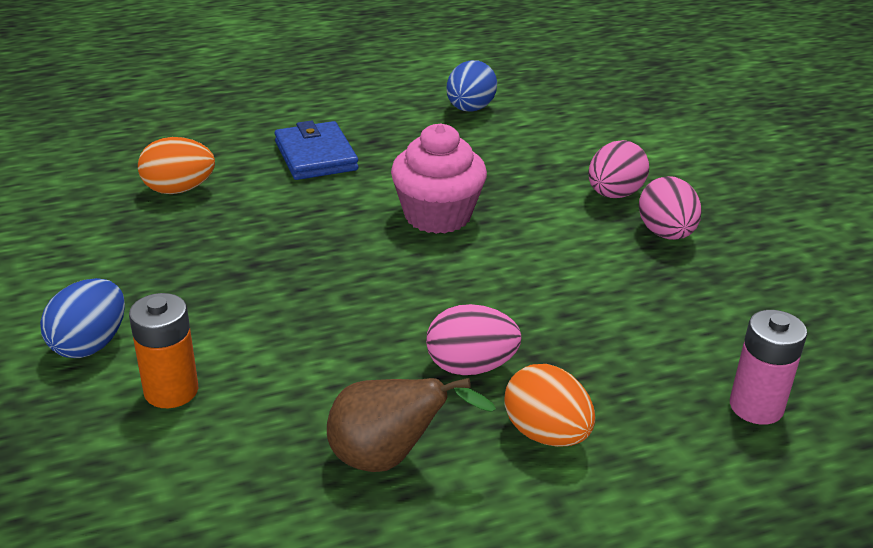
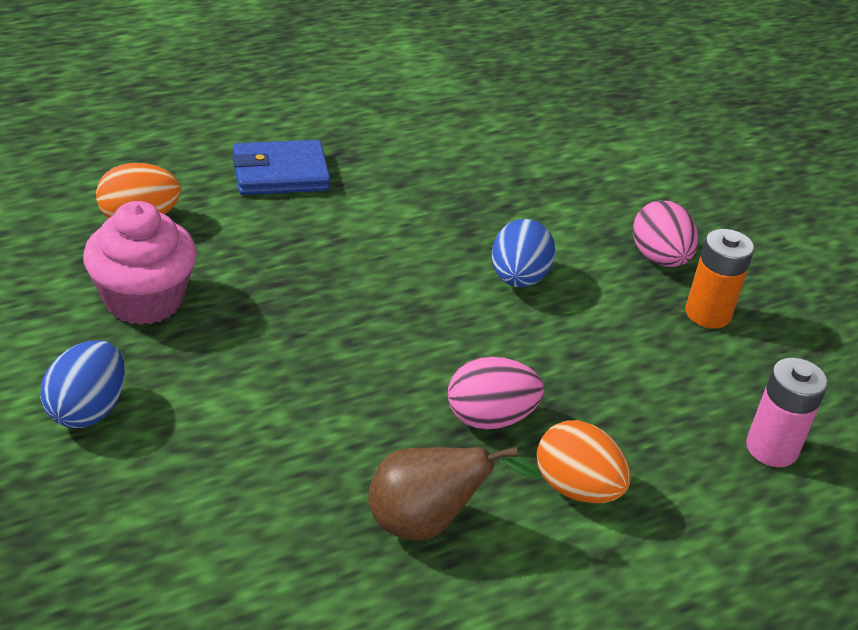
camera: 10 degrees left, 5 degrees up
(171, 391) = (188, 459): orange battery -> orange battery (708, 314)
(316, 156) = (280, 173): blue wallet -> blue wallet turned 75 degrees counterclockwise
(437, 215) = (424, 243): pink cupcake -> pink cupcake (144, 300)
(470, 109) = (434, 112): blue egg -> blue egg (518, 278)
(614, 194) = (601, 213): pink egg -> none

